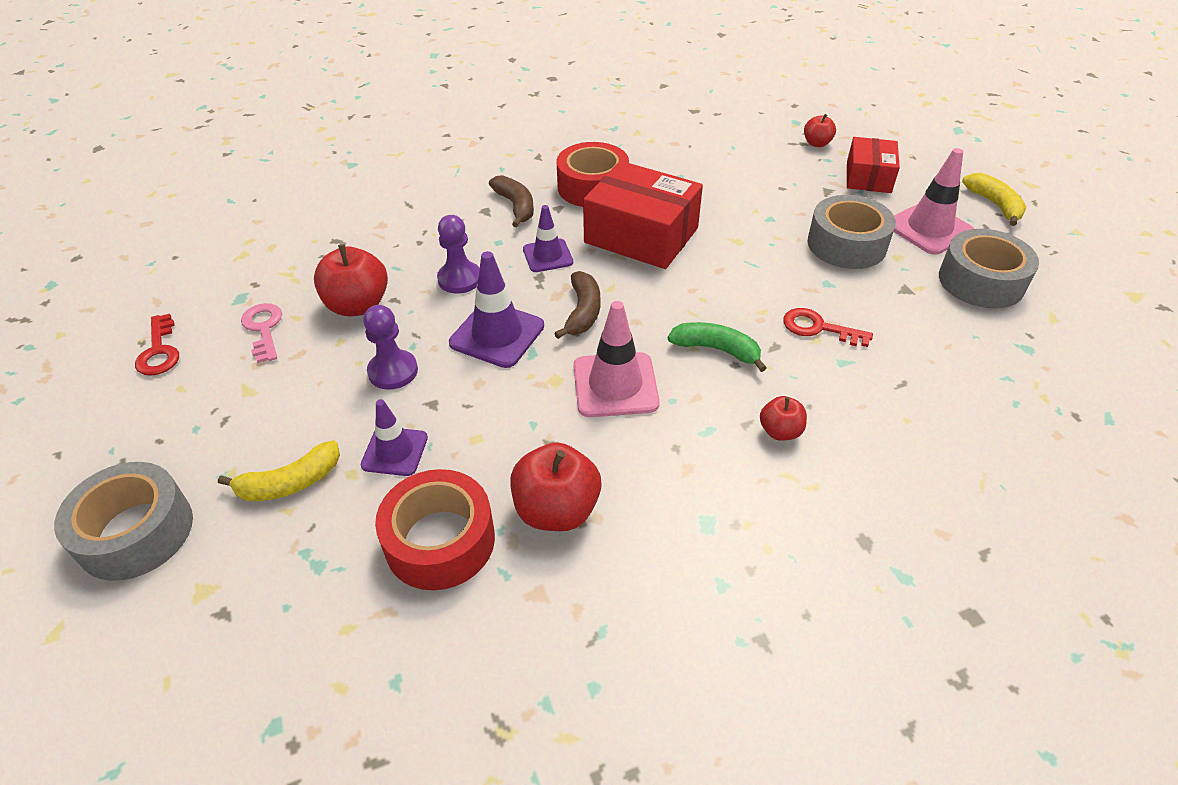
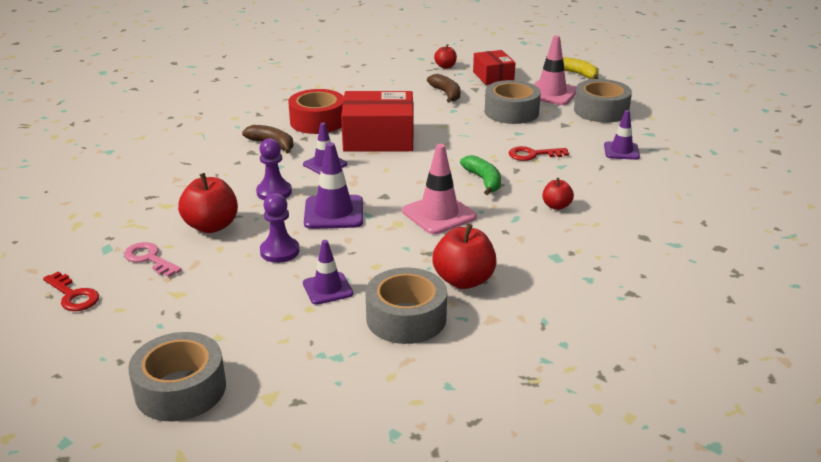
camera: 30 degrees left, 15 degrees down
(290, 483) = (270, 327): yellow banana -> none
(440, 541) = (406, 318): red tape -> grey tape
(583, 312) = (380, 186): brown banana -> brown banana (446, 94)
(716, 350) = (483, 180): green banana -> green banana turned 75 degrees clockwise
(955, 366) = (621, 151): none -> purple traffic cone

